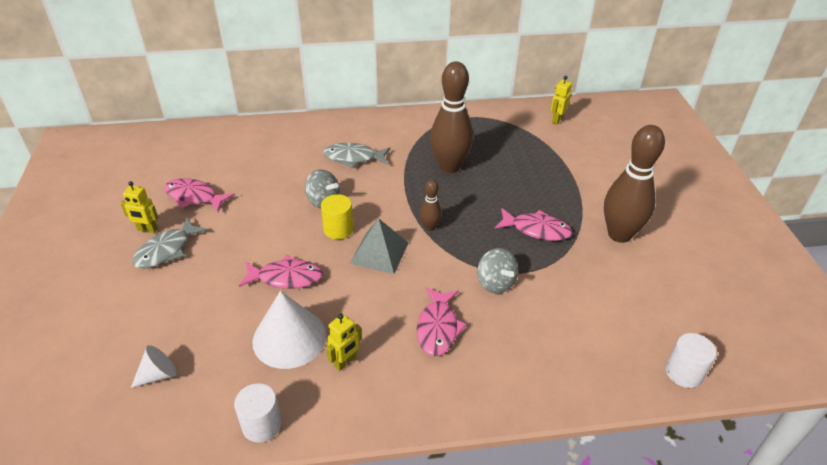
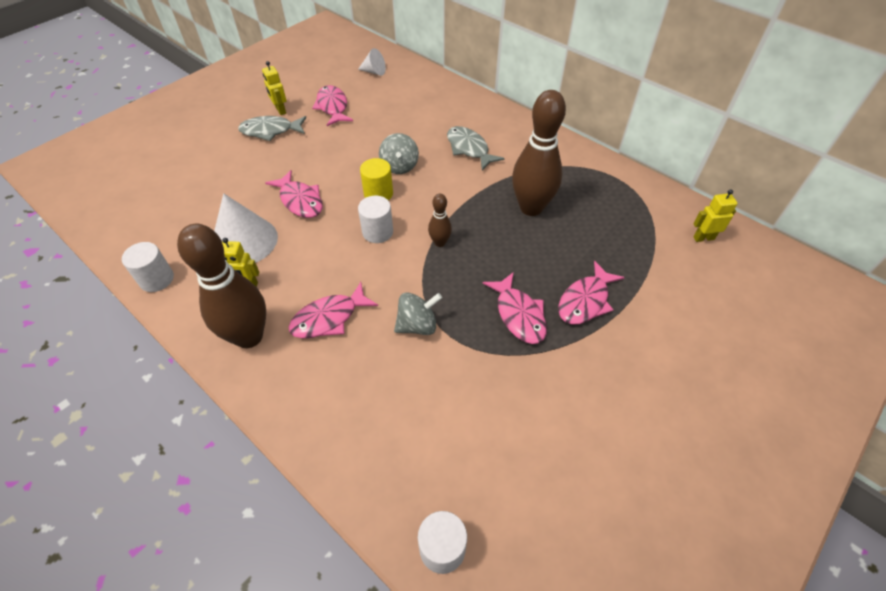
camera: 50 degrees right, 10 degrees up
(158, 374) = (162, 203): white cone -> white cone (374, 72)
(379, 252) = (377, 232): grey pyramid -> white cylinder
(495, 283) = (417, 325): grey spinning top -> grey spinning top turned 135 degrees counterclockwise
(555, 195) = (585, 301): none -> pink fish
(619, 234) = (588, 384): brown bowling pin -> brown bowling pin (249, 336)

